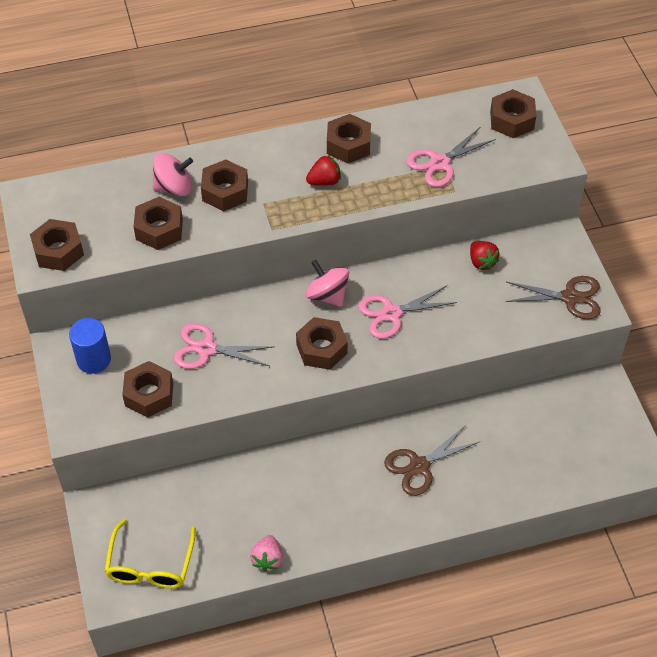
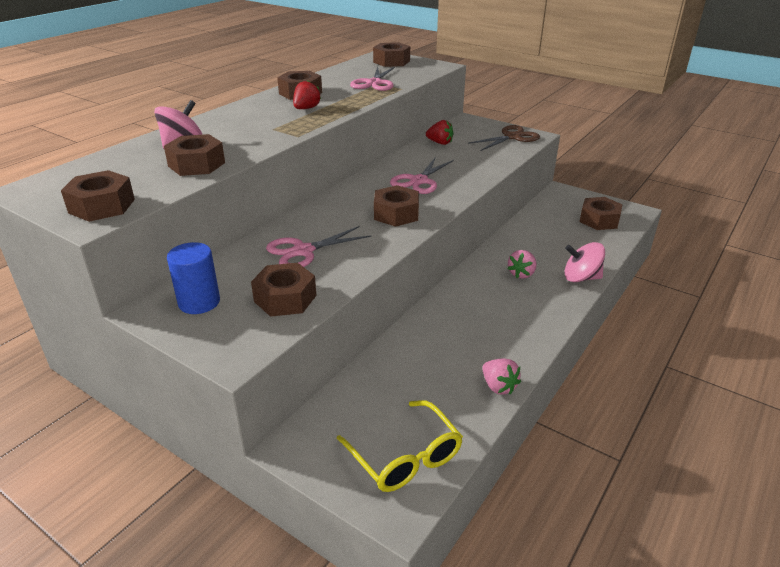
camera: 40 degrees left, 20 degrees down
(225, 191) = (232, 133): brown nut -> brown nut (599, 220)
(327, 295) = (361, 190): pink spinning top -> pink spinning top (581, 278)
(419, 466) = (521, 274): brown scissors -> pink strawberry

